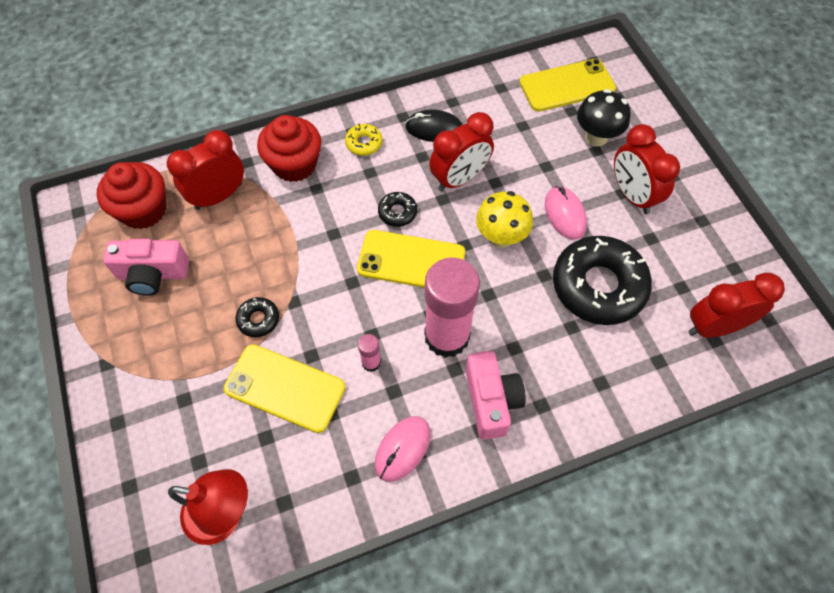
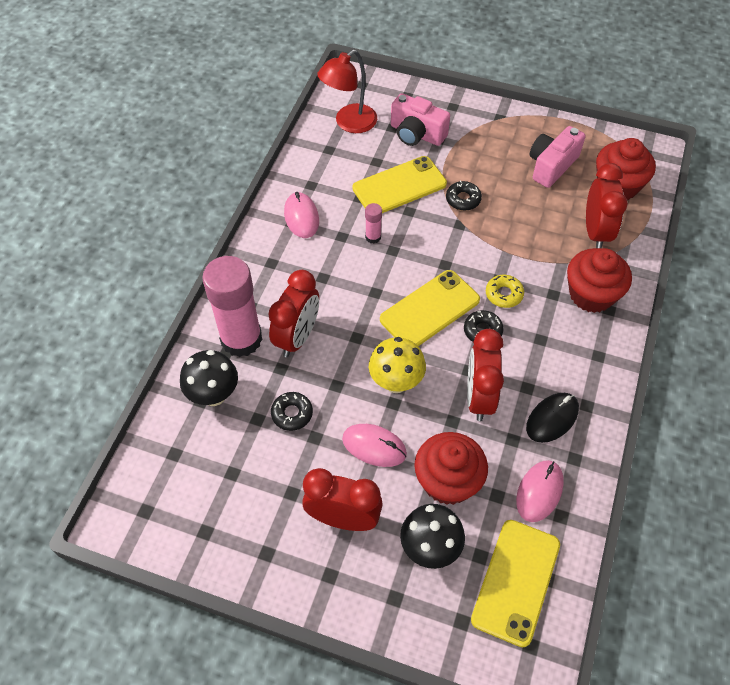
camera: 130 degrees right, 5 degrees down
(364, 143) = (577, 355): yellow donut -> yellow donut (504, 294)
(447, 336) = (350, 289): pink glue stick -> pink glue stick (241, 339)
(491, 400) = (282, 281): pink camera -> pink camera (416, 134)
(496, 106) = (539, 492): none -> pink mouse
(542, 156) = (447, 481): none -> red cupcake
(598, 286) = (292, 414): black donut -> black donut, size x0.44
(644, 356) = (214, 395): none -> black mushroom
(714, 327) = (182, 463): red clock -> red clock (297, 337)

